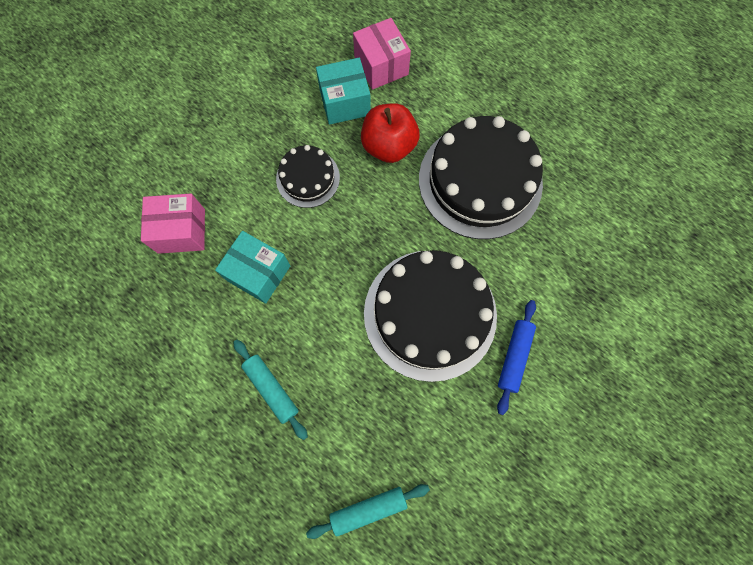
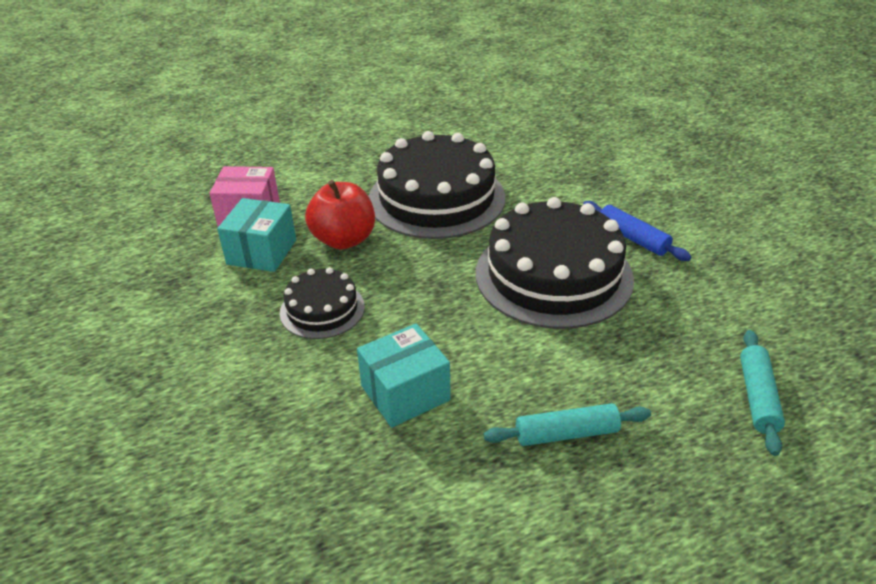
camera: 60 degrees left, 35 degrees down
(181, 231) = (283, 451): pink box -> none

